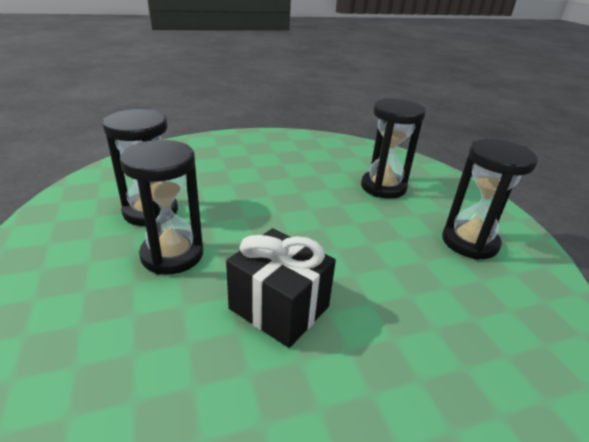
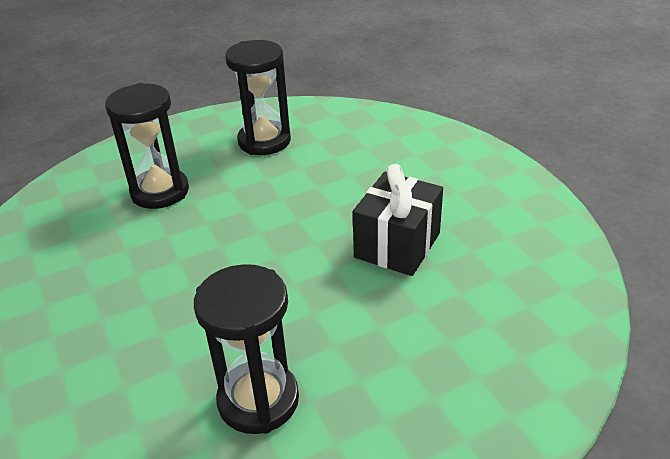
camera: 95 degrees left, 5 degrees up
(172, 255) = (348, 342): black hourglass -> none

